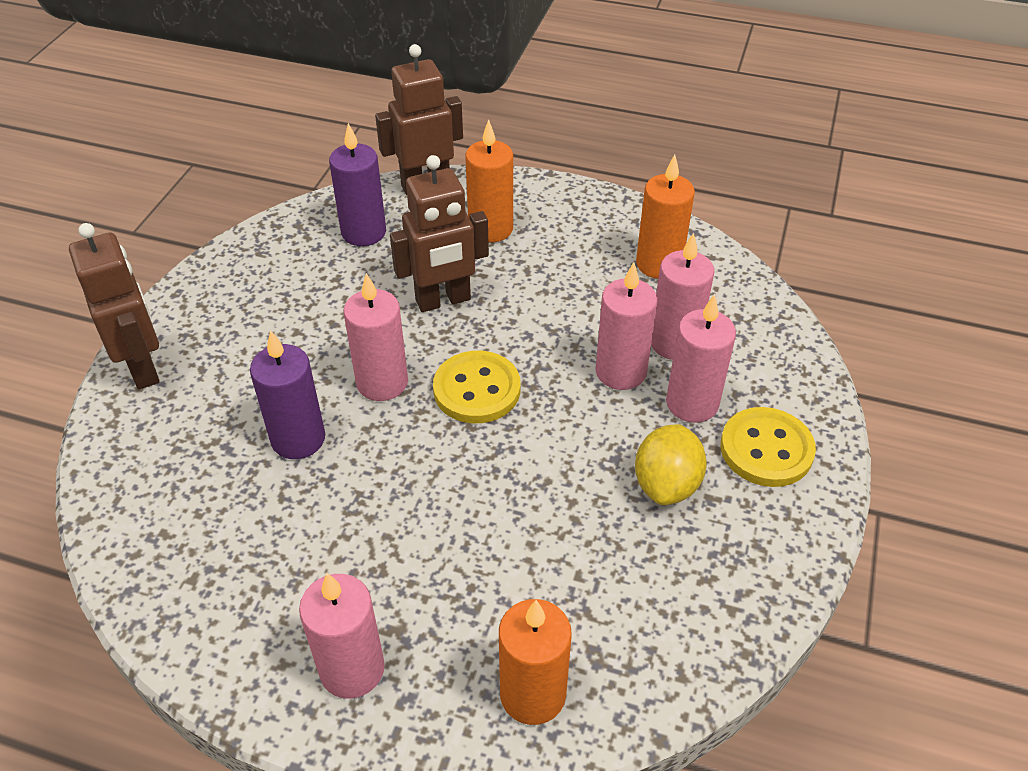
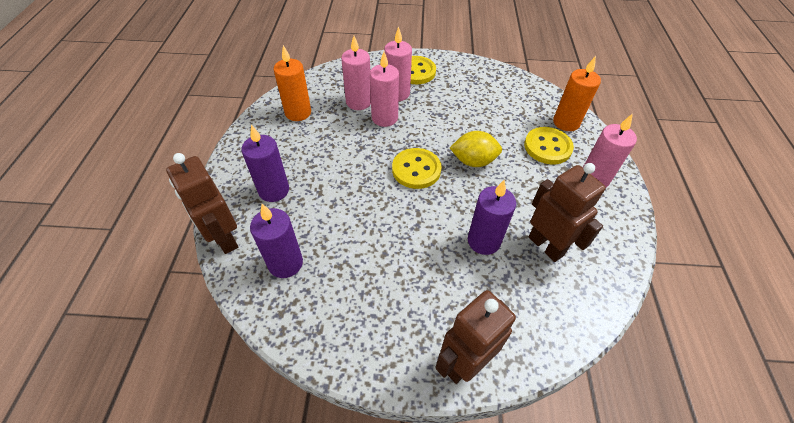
camera: 105 degrees left, 5 degrees up
(382, 382) = (426, 213): pink candle -> none
(443, 300) = (349, 200): brown robot -> brown robot (546, 246)
(467, 619) = (547, 147): none -> yellow button
(490, 229) = (274, 190): orange candle -> purple candle
(666, 484) = (447, 97): yellow lemon -> yellow lemon (473, 161)

